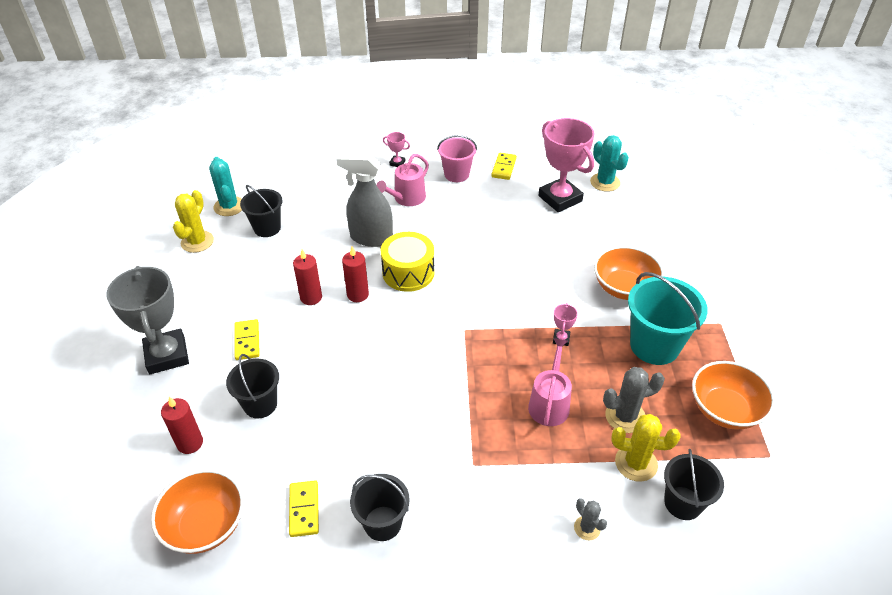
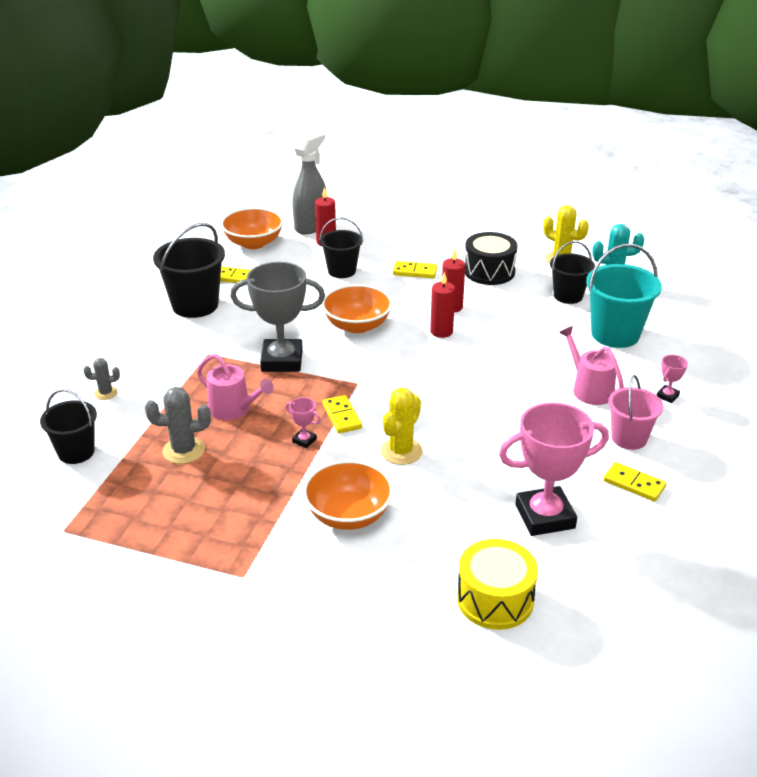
camera: 110 degrees right, 10 degrees down
(167, 355) = (420, 238): grey trophy -> grey trophy (282, 360)
(233, 285) = (489, 271): none -> black drum
(371, 238) = (525, 353): grey spray bottle -> grey spray bottle (311, 226)
(382, 523) = (195, 305): black bucket -> black bucket, size x1.56
(408, 272) = (458, 366): yellow drum -> yellow drum (495, 599)
(516, 325) = (342, 416): none -> yellow domino
(605, 182) = (568, 577): turquoise cactus -> none
(625, 416) = (184, 450): grey cactus -> grey cactus turned 75 degrees clockwise
(636, 463) = (134, 439): yellow cactus -> yellow cactus (401, 451)
(654, 346) = (249, 505): turquoise bucket -> turquoise bucket (615, 334)
(725, 410) = (135, 523): orange bowl -> orange bowl (357, 325)

